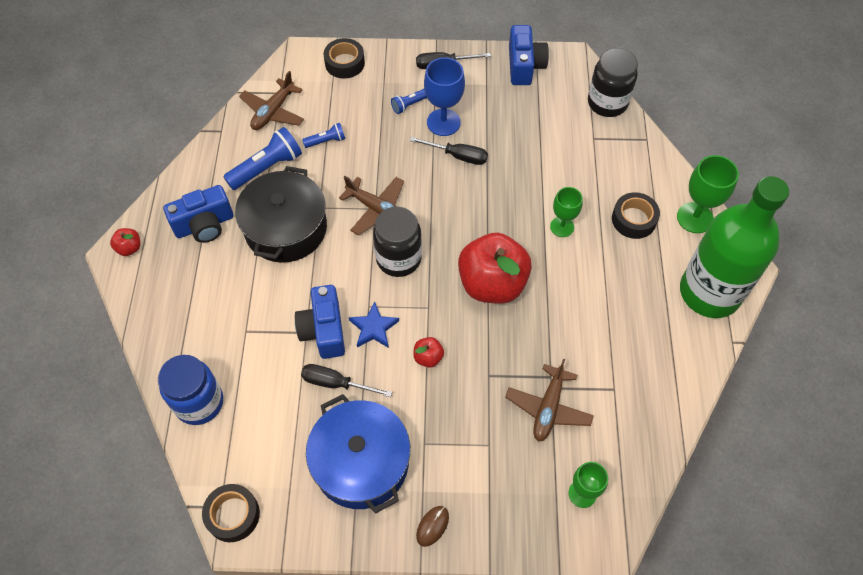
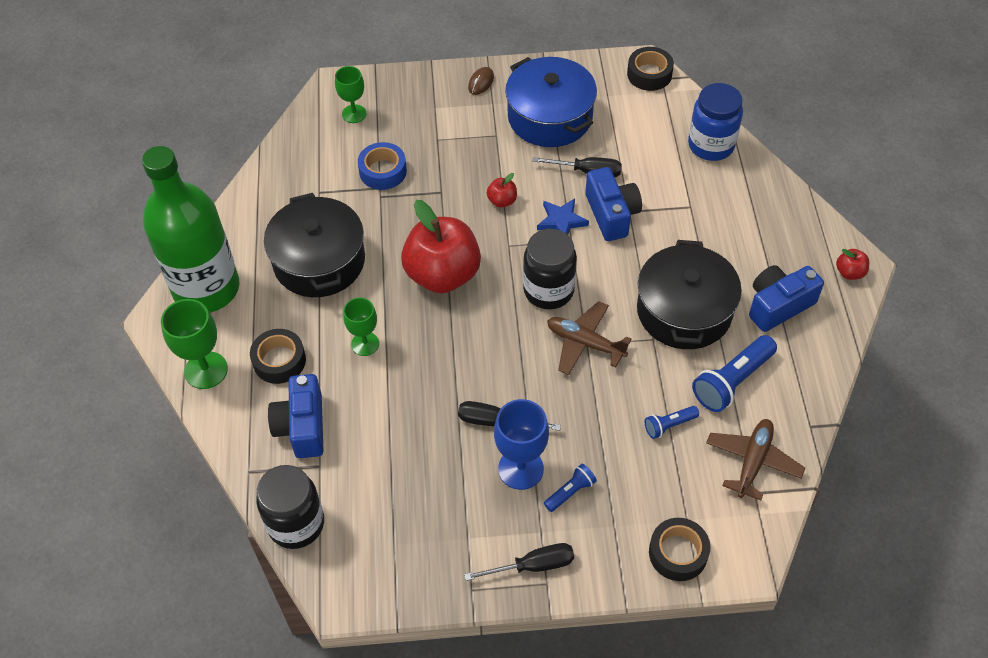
camera: 175 degrees right, 5 degrees down
(524, 66) = (413, 577): blue camera -> blue camera (302, 426)
(548, 408) = (383, 171): brown plane -> blue tape
(607, 309) = (319, 261): none -> black pot

